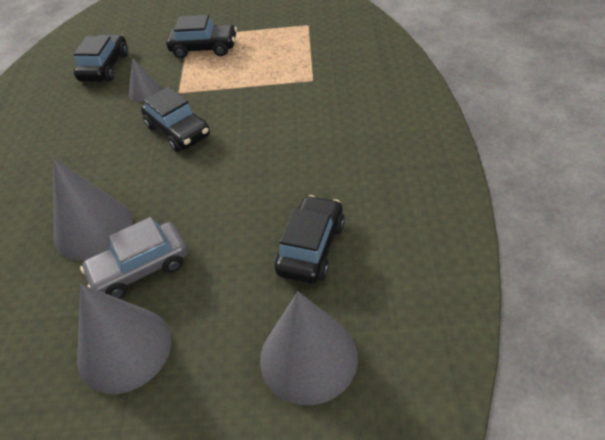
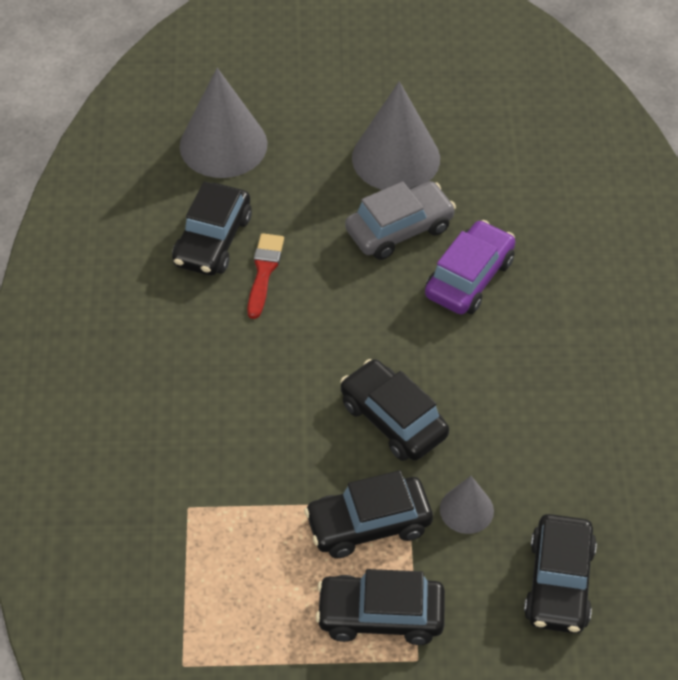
camera: 175 degrees right, 5 degrees up
(93, 228) = (469, 278): grey cone -> purple car
(204, 81) = (368, 524): none -> black car
(264, 223) = (264, 272): none -> red brush

